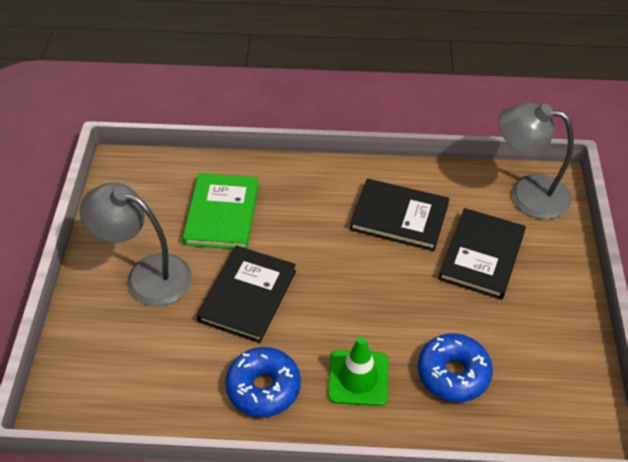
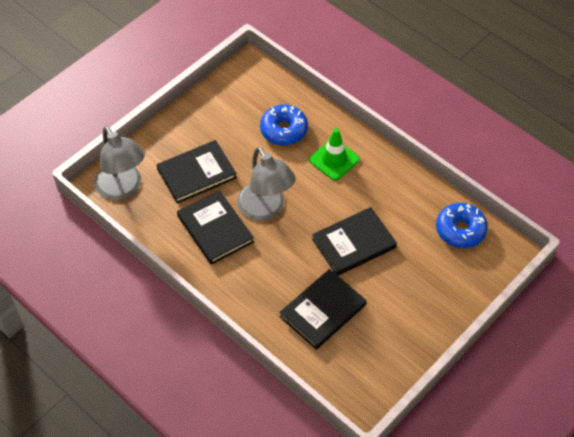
camera: 140 degrees left, 5 degrees up
(146, 275) = (405, 299): grey lamp -> grey lamp (266, 209)
(222, 214) = (323, 311): green book -> black book
(263, 387) = (388, 188): blue donut -> blue donut (460, 230)

